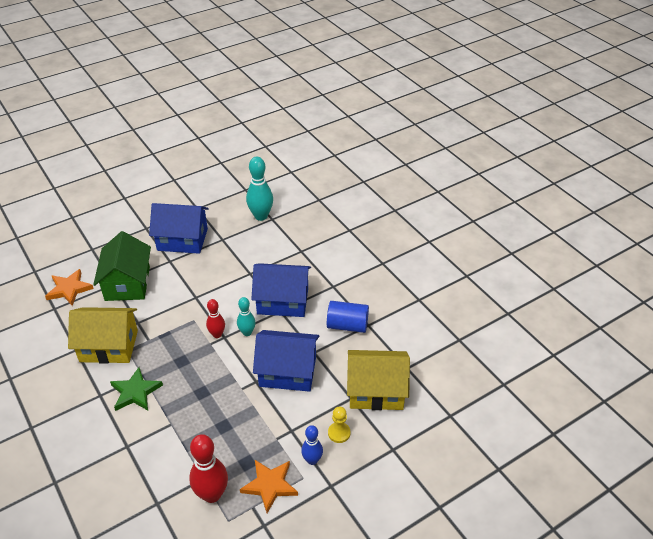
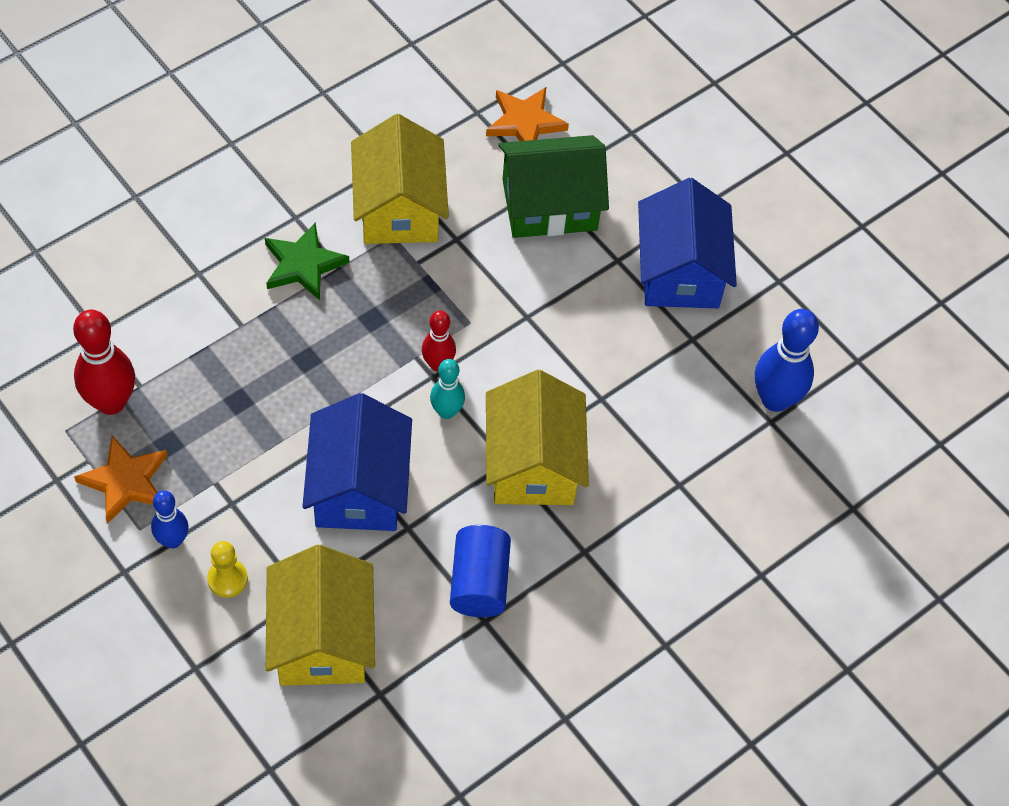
camera: 80 degrees right, 15 degrees up
(261, 216) = (775, 399): turquoise bowling pin -> blue bowling pin
(283, 301) = (533, 463): blue house -> yellow house

